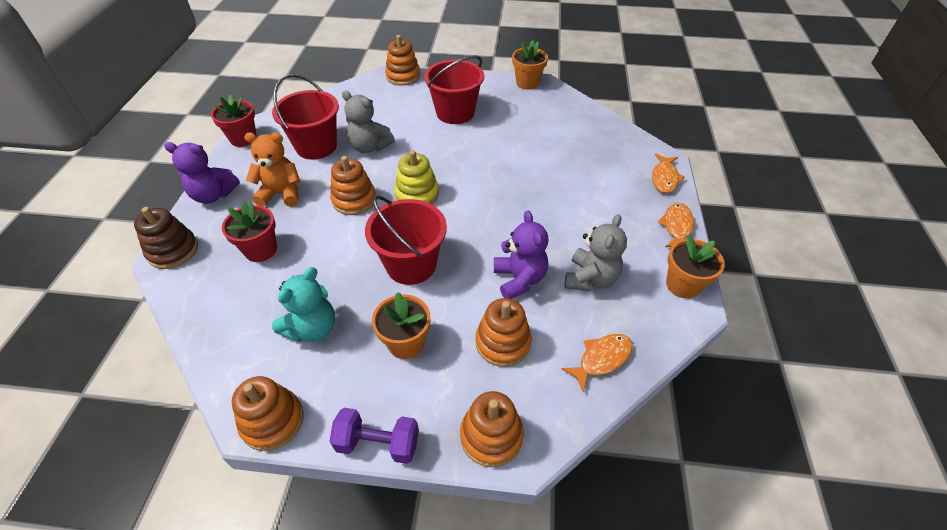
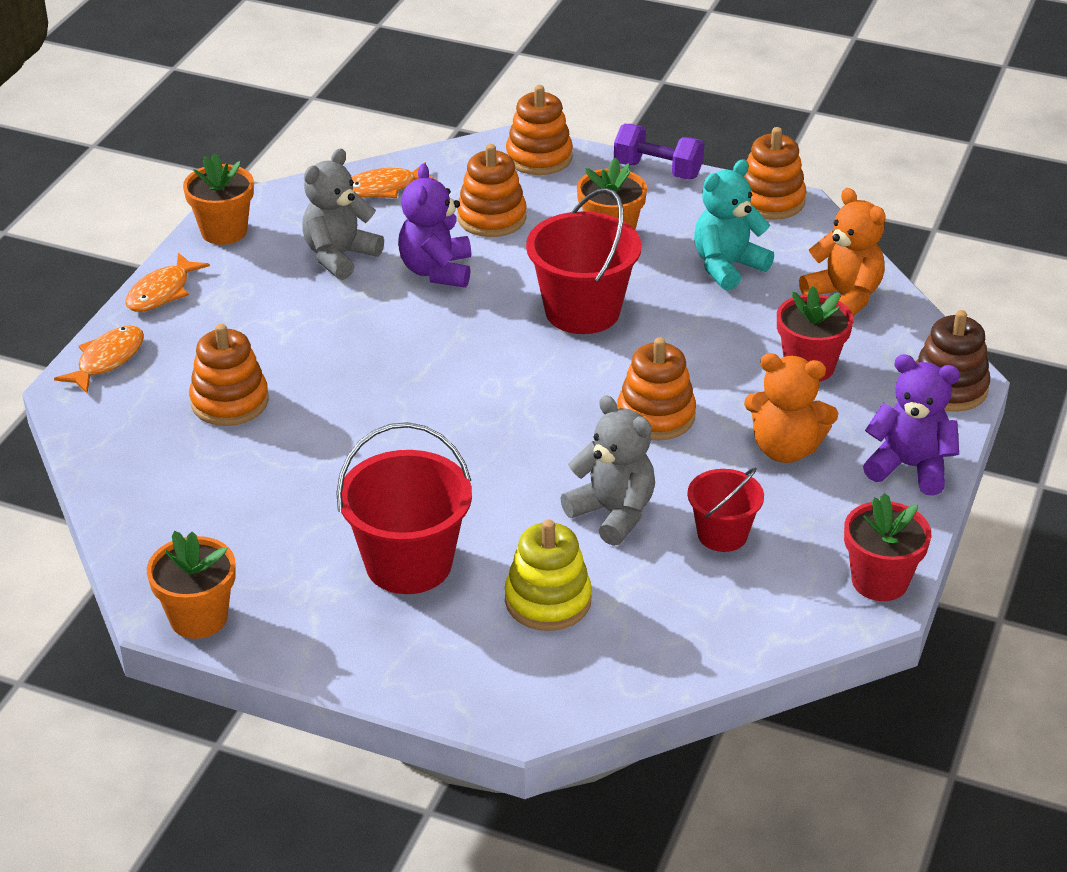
camera: 165 degrees left, 10 degrees down
(226, 315) = (844, 297): none -> orange teddy bear
(316, 146) = (722, 534): red bucket -> red bucket, size x0.59
(403, 76) = (494, 701): orange stacking toy -> orange stacking toy (230, 402)
(417, 194) = (544, 406): yellow stacking toy -> yellow stacking toy (548, 600)

